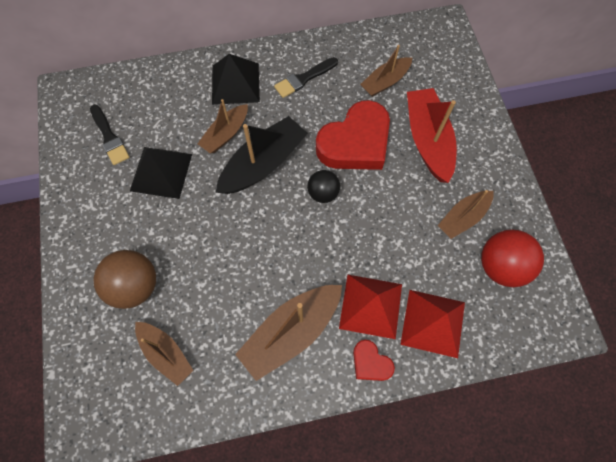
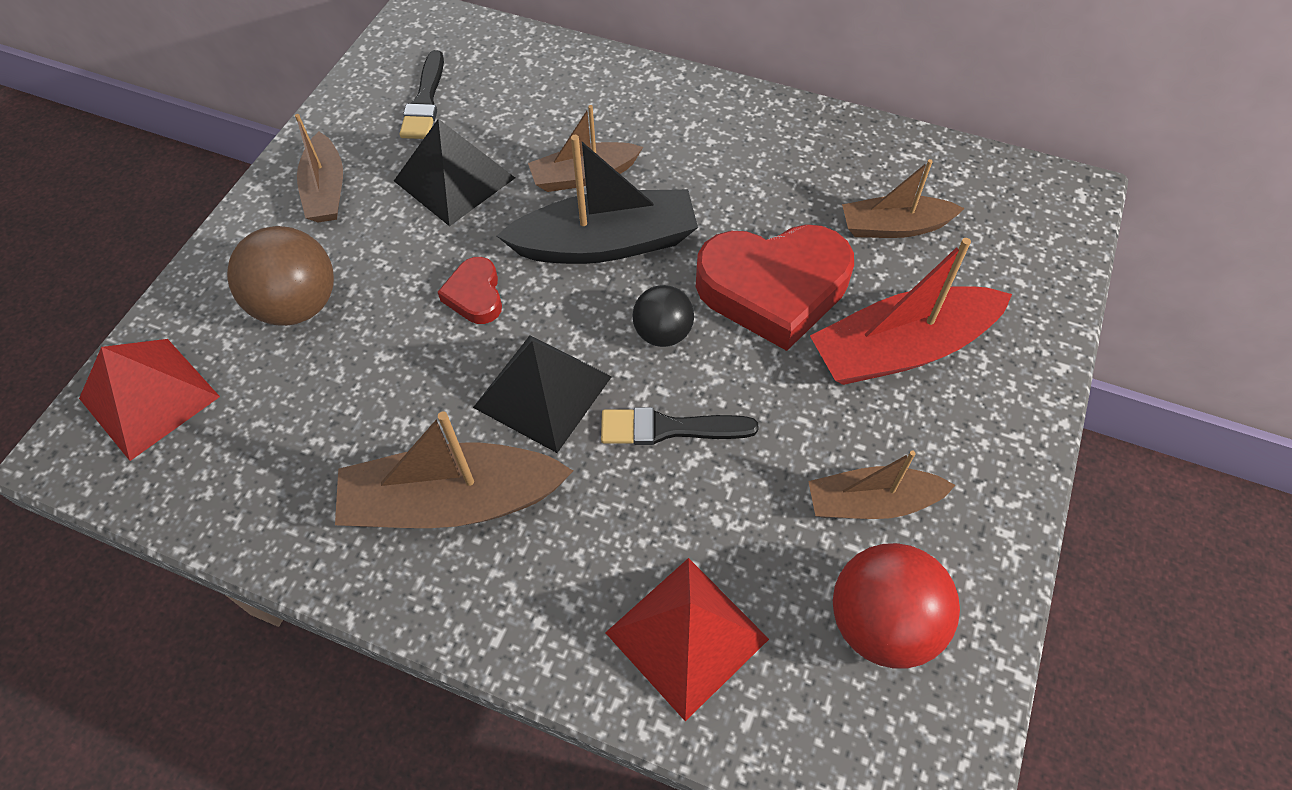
camera: 35 degrees right, 10 degrees down
(166, 353) = (261, 418): brown boat -> brown boat (326, 190)
(235, 83) = (653, 117): black pyramid -> black pyramid (542, 392)
(304, 79) = (763, 159): black brush -> black brush (669, 428)
(370, 306) = (604, 542): red pyramid -> red pyramid (149, 397)
(370, 363) = (534, 628): red heart -> red heart (475, 295)
(427, 140) = (901, 349): red boat -> red boat turned 135 degrees counterclockwise

